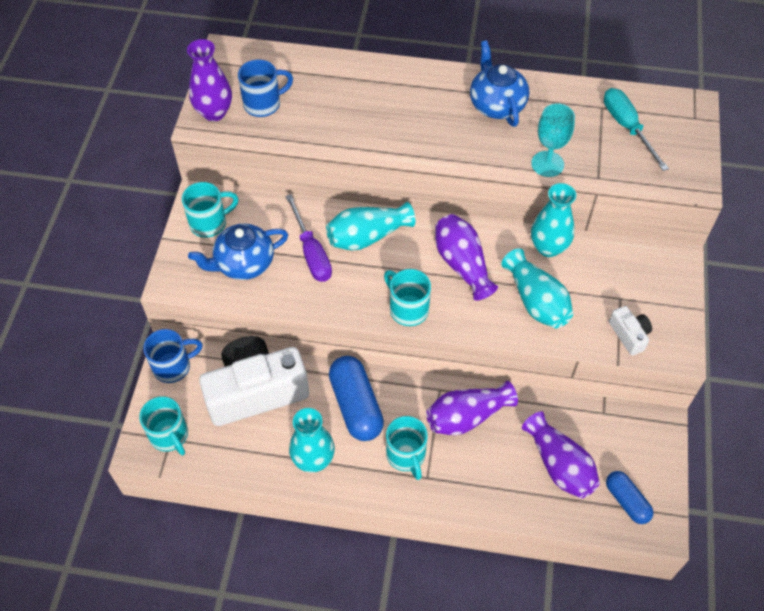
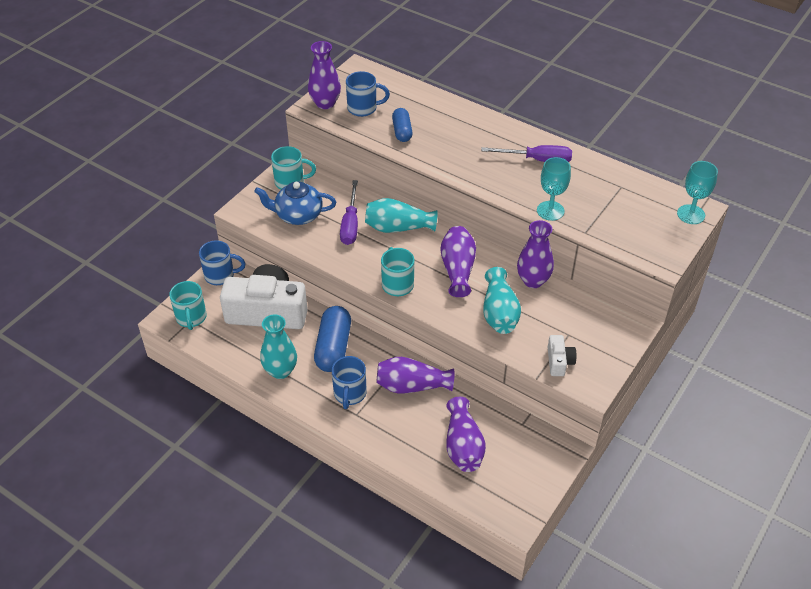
camera: 25 degrees right, 10 degrees down
(406, 455) = (349, 394): turquoise mug -> blue mug
(496, 104) = (537, 160): blue teapot -> purple screwdriver
(548, 247) = (533, 281): turquoise vase -> purple vase
(626, 501) = (501, 491): blue capsule -> blue capsule (402, 131)
(627, 127) = (632, 206): turquoise screwdriver -> none
(689, 116) = (691, 214): none -> turquoise goblet

